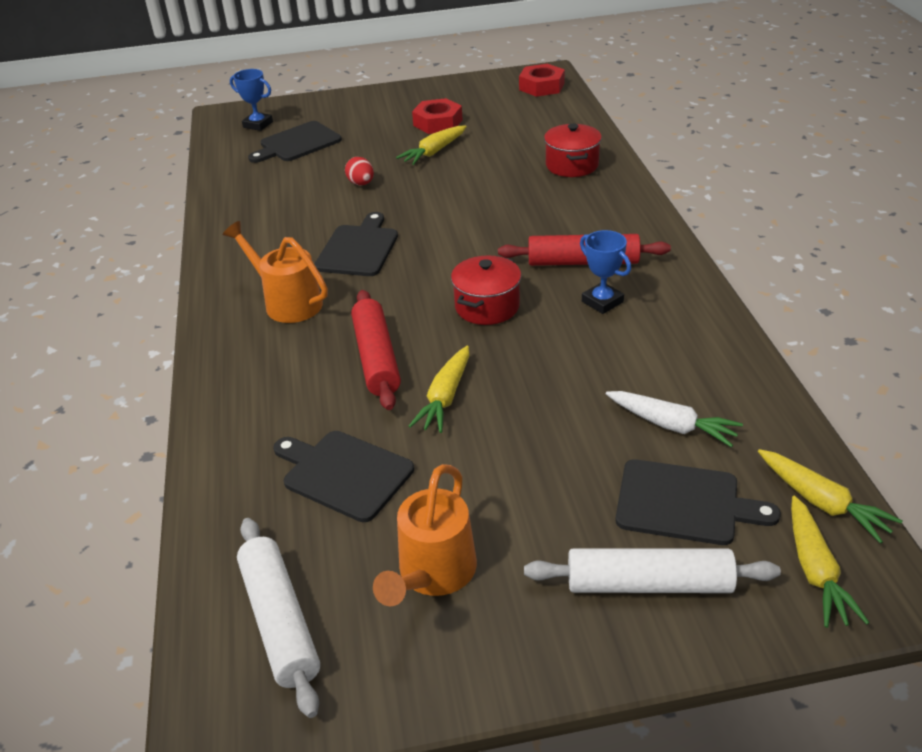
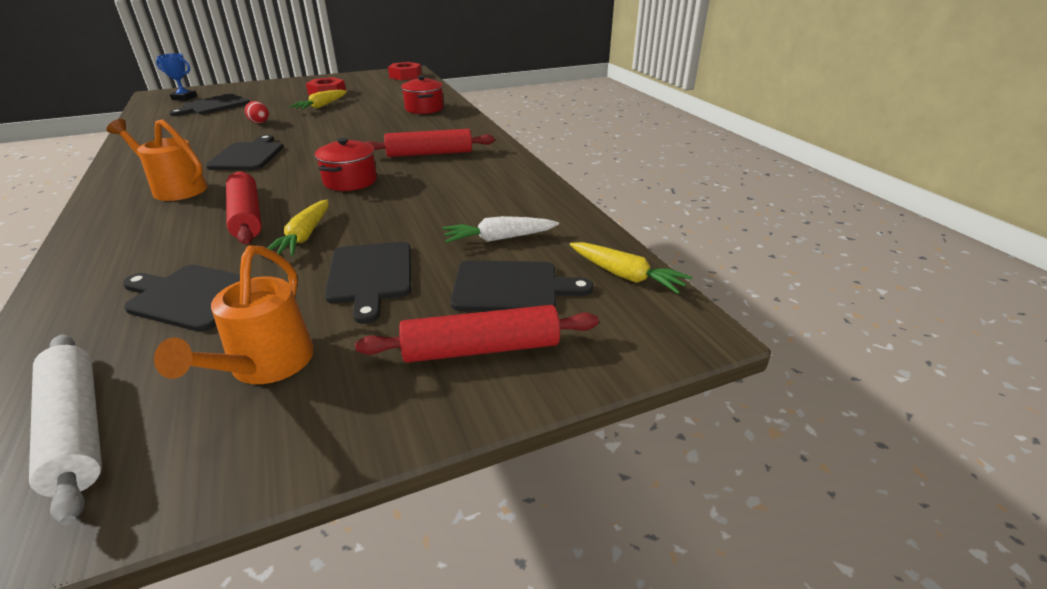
camera: 15 degrees left, 5 degrees down
(525, 466) = (370, 275): none -> black cutting board
(602, 302) = (444, 173): blue trophy -> none
(649, 584) = (481, 349): white rolling pin -> red rolling pin
(671, 425) = (499, 238): white carrot -> white carrot turned 150 degrees clockwise
(815, 570) = (627, 322): yellow carrot -> none

